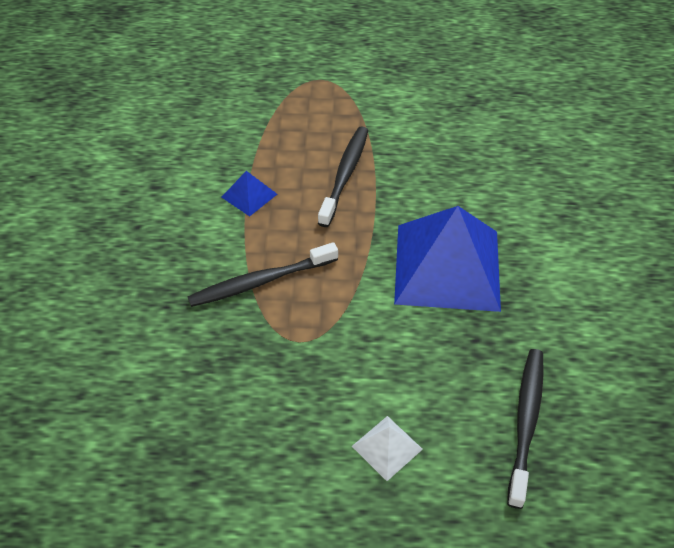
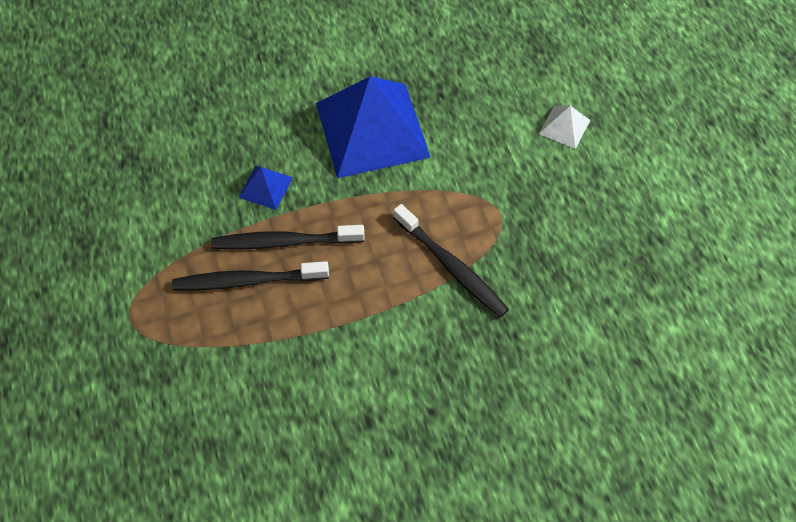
camera: 110 degrees left, 10 degrees up
(249, 195) = (346, 320): blue pyramid -> blue pyramid (265, 187)
(526, 422) = (500, 51): black toothbrush -> black toothbrush (247, 281)

